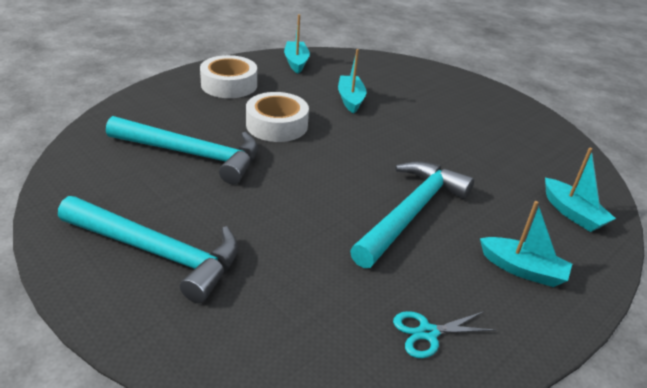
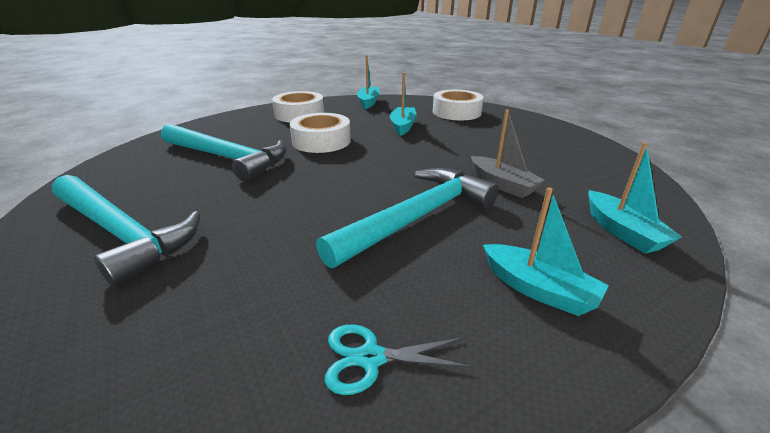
camera: 15 degrees right, 5 degrees down
(397, 76) = (456, 112): none -> white tape
(470, 171) = (502, 185): none -> grey boat

